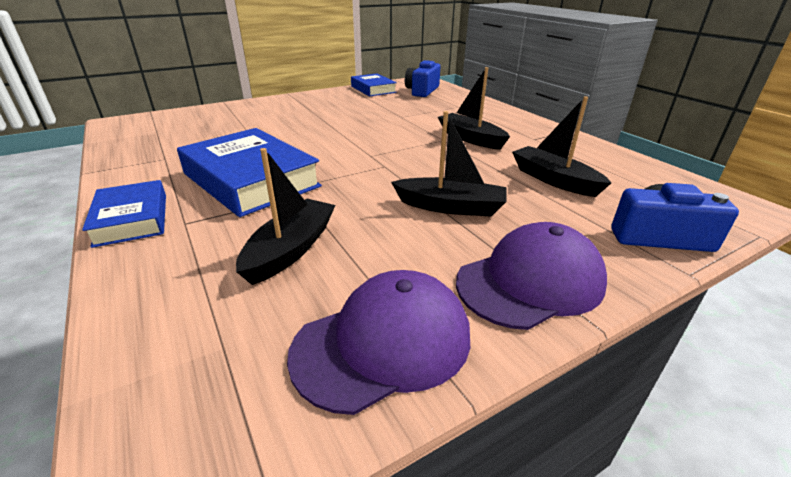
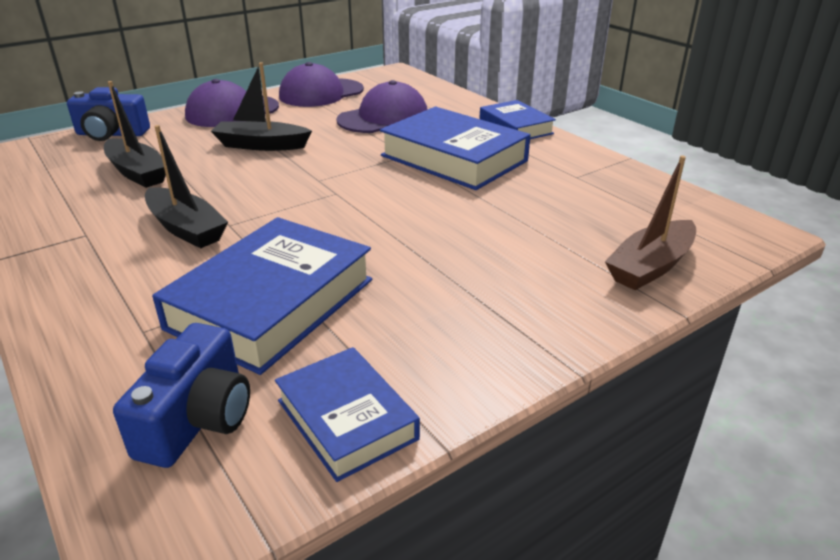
camera: 175 degrees right, 0 degrees up
(208, 113) = (650, 266): none -> brown boat
(291, 249) = (383, 118): black boat -> purple cap
(405, 110) = (272, 303): none -> blue book

